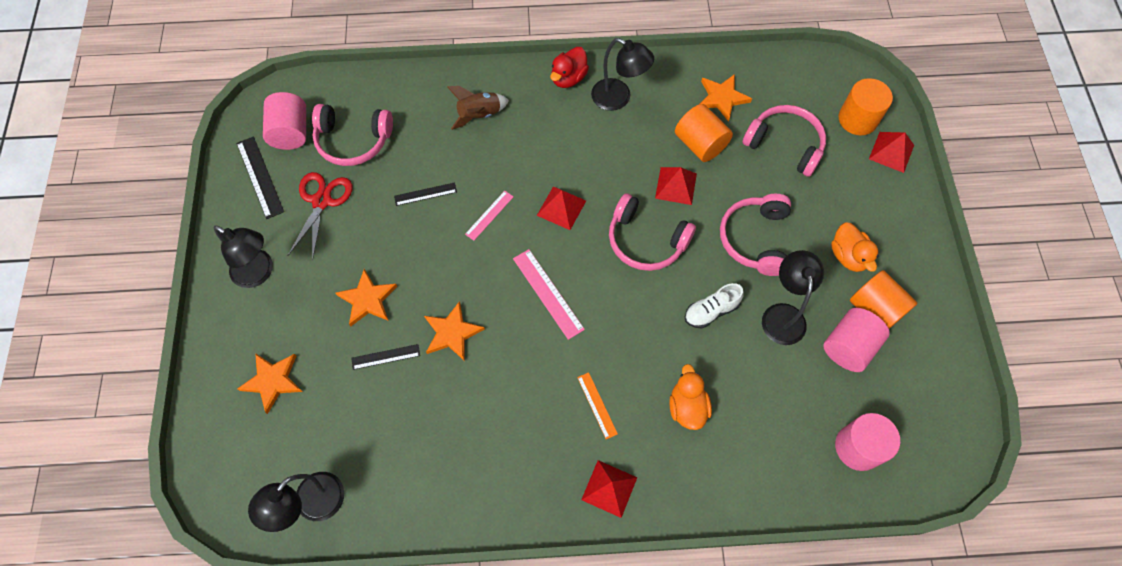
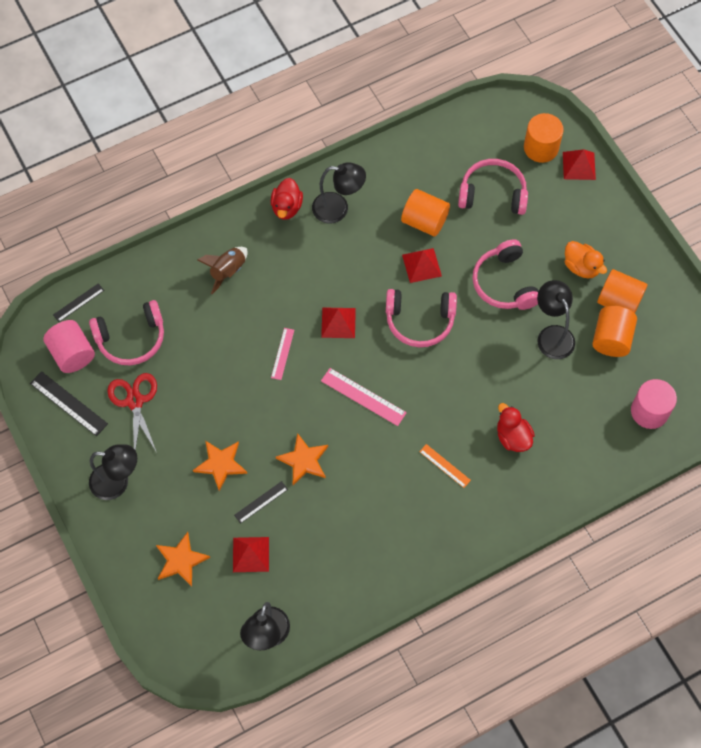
camera: 25 degrees left, 0 degrees up
(425, 194) = (219, 358): black ruler -> black ruler (78, 302)
(609, 488) = (483, 522): red pyramid -> red pyramid (250, 554)
(687, 407) = (512, 437): orange duck -> red duck
(711, 311) = (496, 356): white shoe -> none
(722, 98) = (424, 173): orange star -> none
(848, 347) = (611, 339): pink cylinder -> orange cylinder

